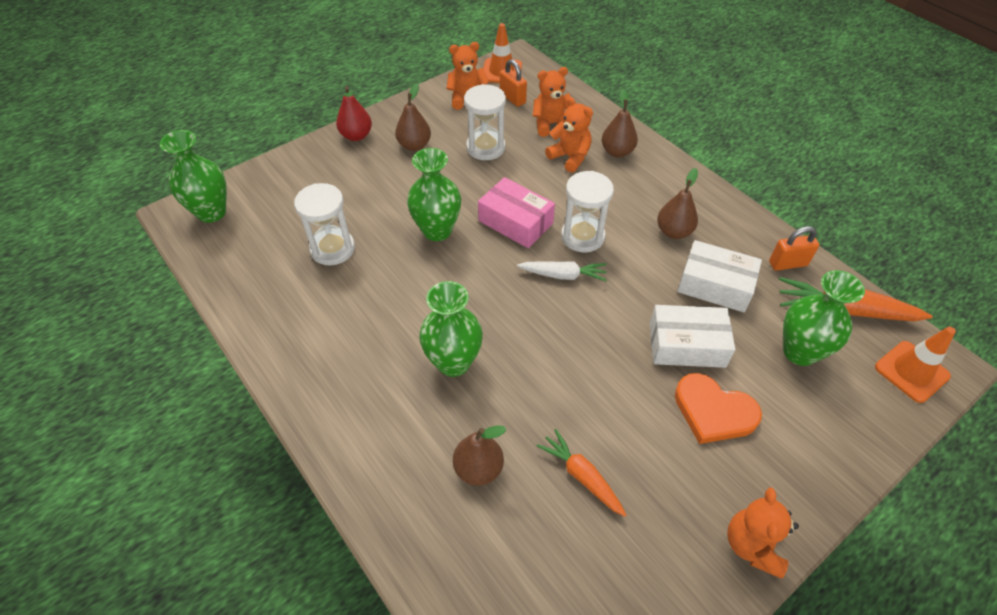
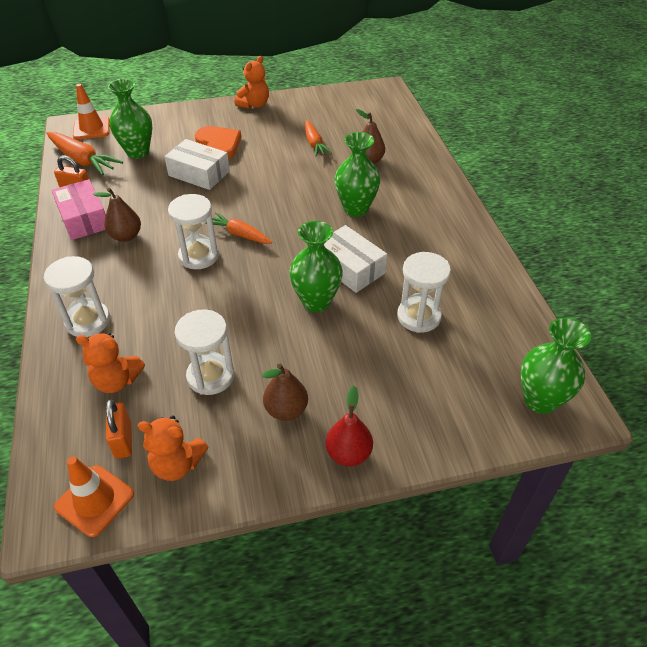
camera: 155 degrees left, 5 degrees down
(515, 222) = (243, 286): pink box -> pink box (84, 219)
(563, 275) = (239, 234): white carrot -> orange carrot
(570, 157) = (137, 332): orange teddy bear -> none
(617, 152) = (88, 321): brown pear -> white hourglass
(715, 285) = (142, 196): white box -> white box (350, 268)

